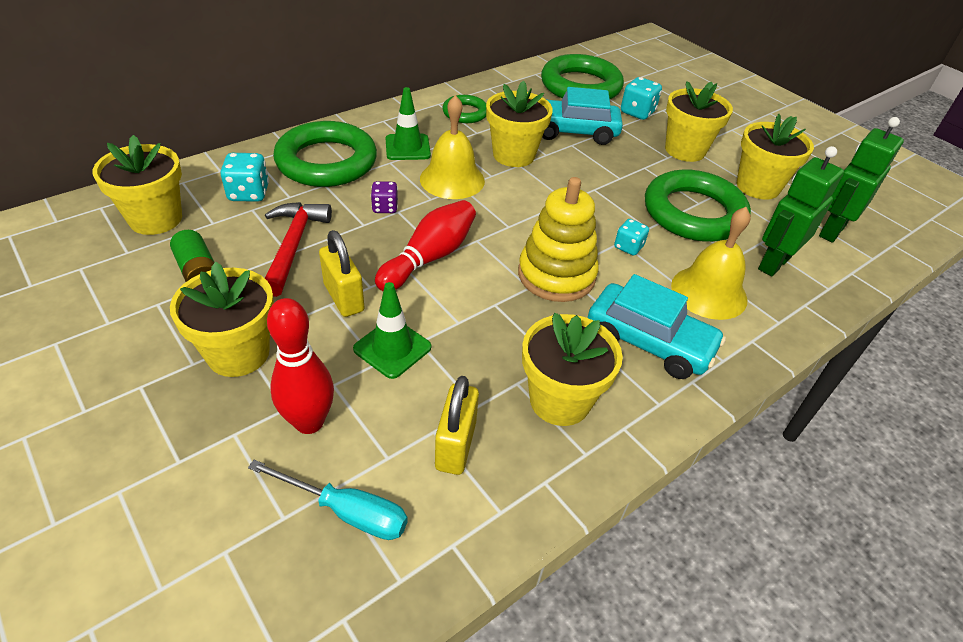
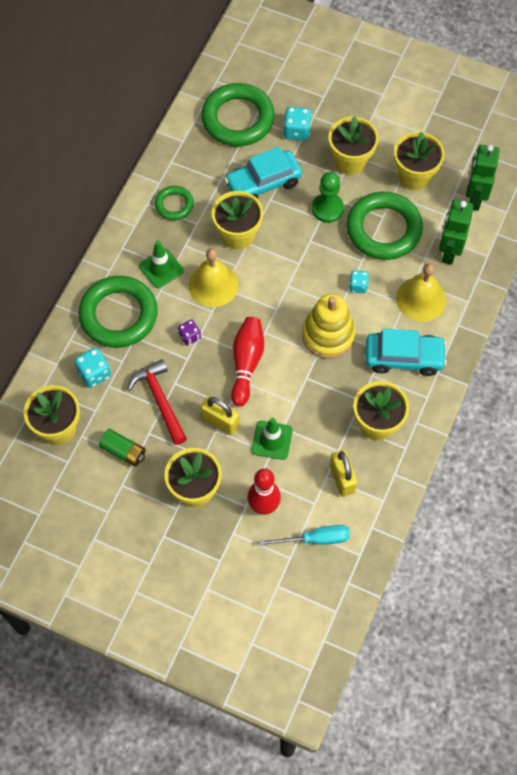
camera: 25 degrees left, 20 degrees up
(633, 173) = (327, 208): none -> green pawn

